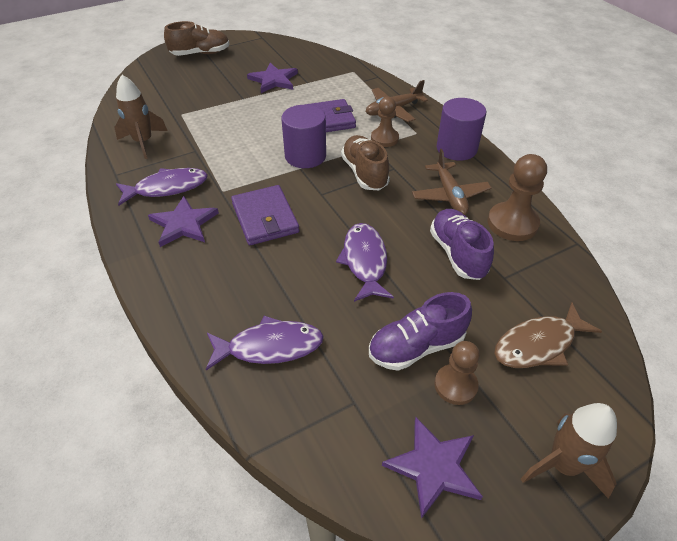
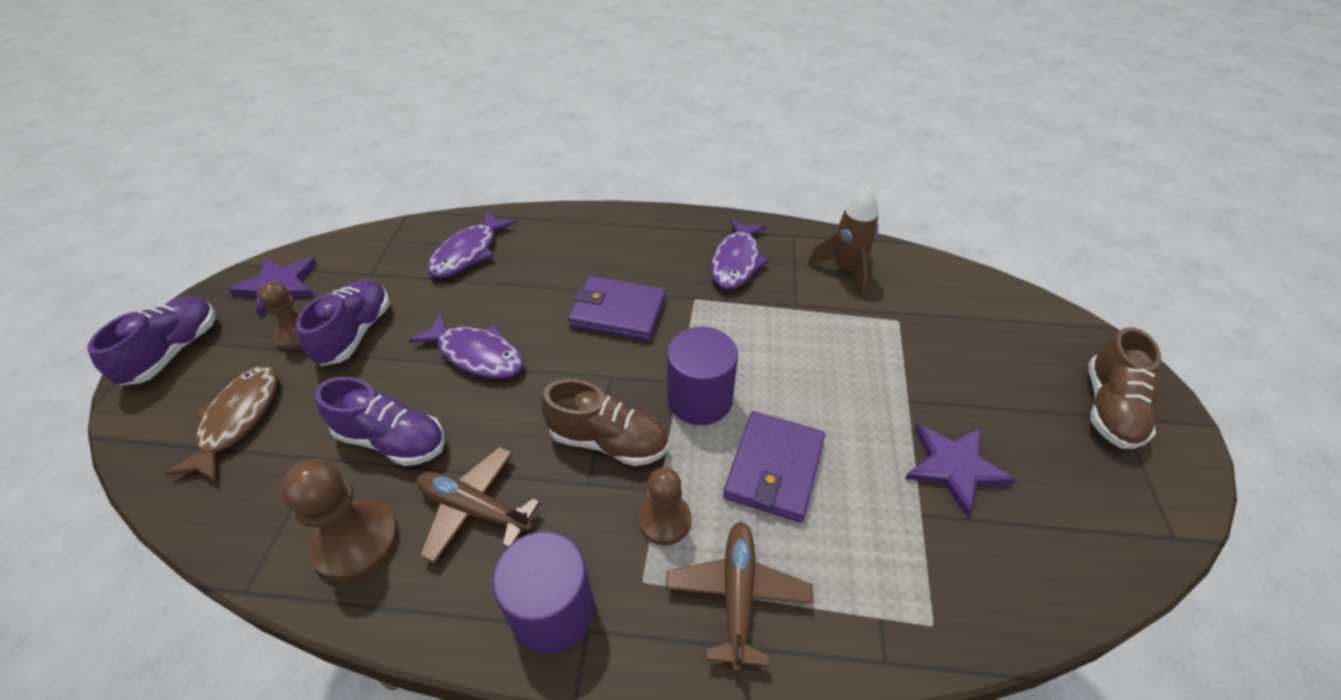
camera: 125 degrees right, 0 degrees up
(183, 224) = (666, 255): purple star -> none
(563, 465) = (174, 352): brown rocket -> purple shoe

